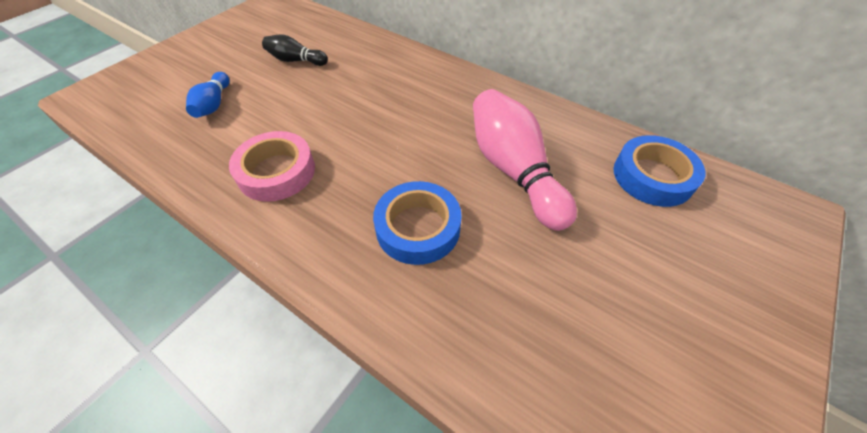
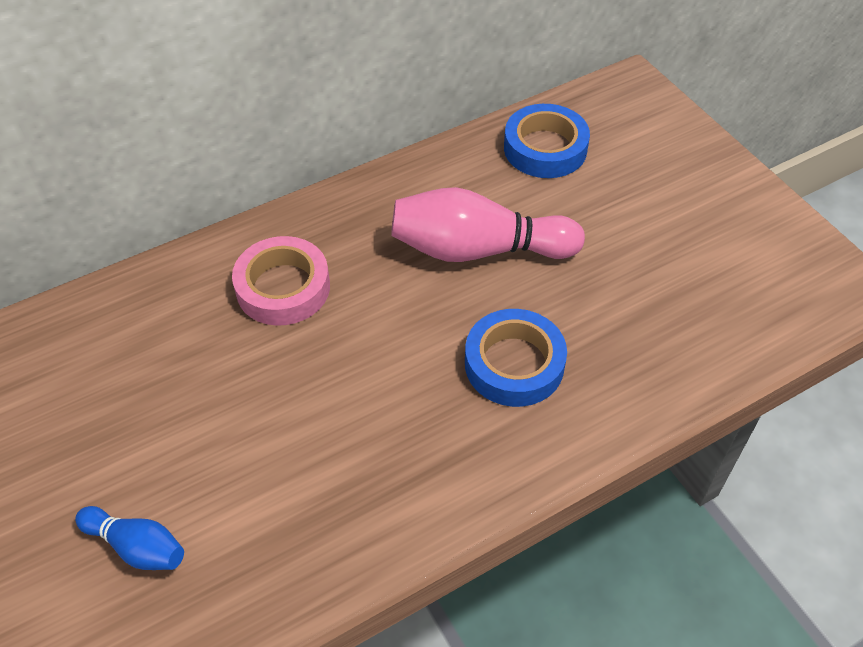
camera: 65 degrees left, 0 degrees up
(276, 172) = (347, 485): pink tape -> pink tape (283, 287)
(296, 60) = (96, 409): black bowling pin -> none

